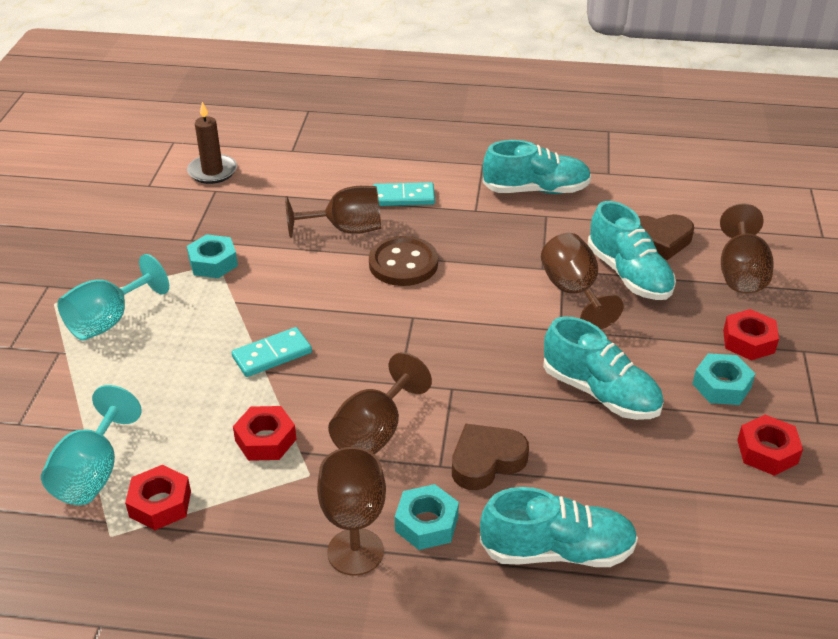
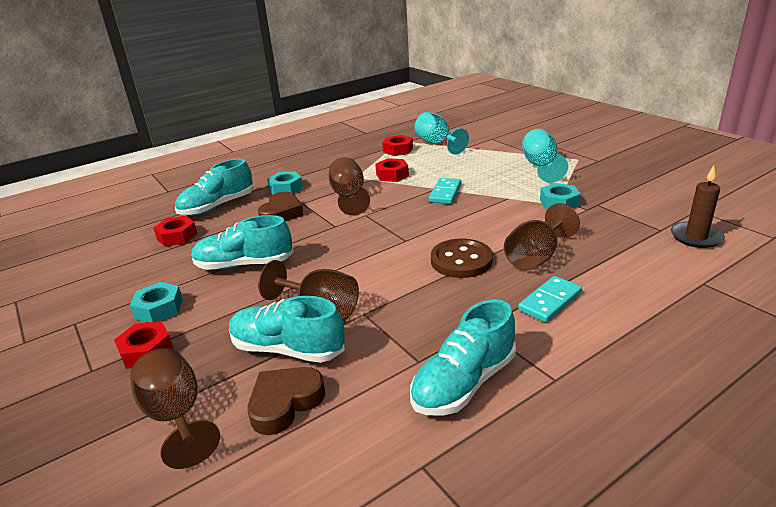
camera: 140 degrees right, 10 degrees down
(355, 552) = (305, 172): brown goblet -> none
(767, 451) = (113, 289): red nut -> red nut (177, 236)

